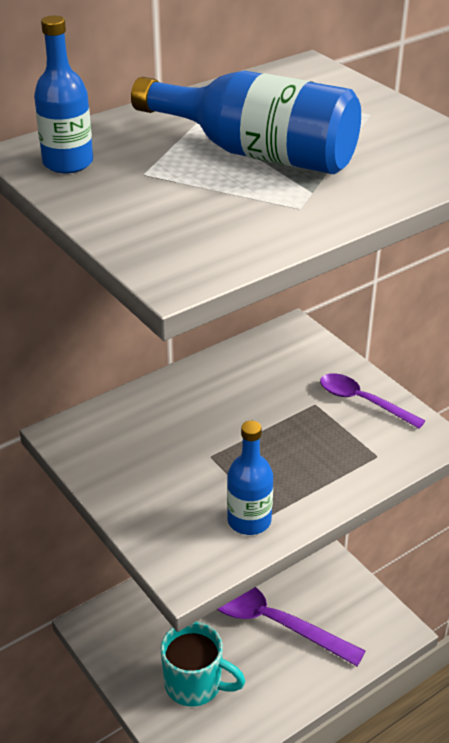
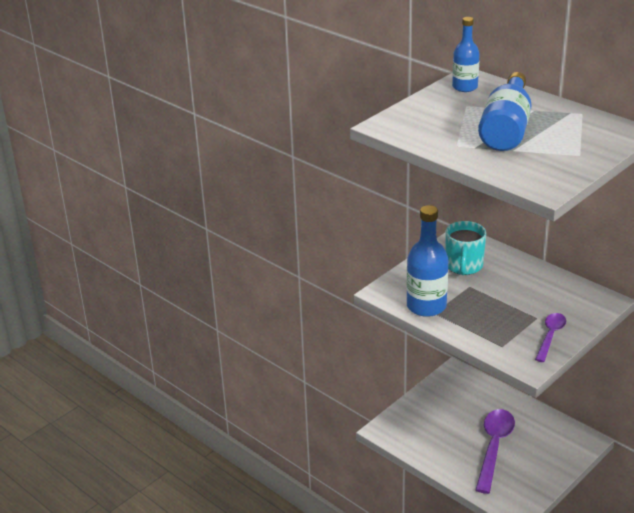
camera: 80 degrees right, 5 degrees down
(195, 684) = (433, 421): turquoise mug -> turquoise mug (464, 266)
(249, 520) = (426, 306): blue bottle -> blue bottle, size x1.60

